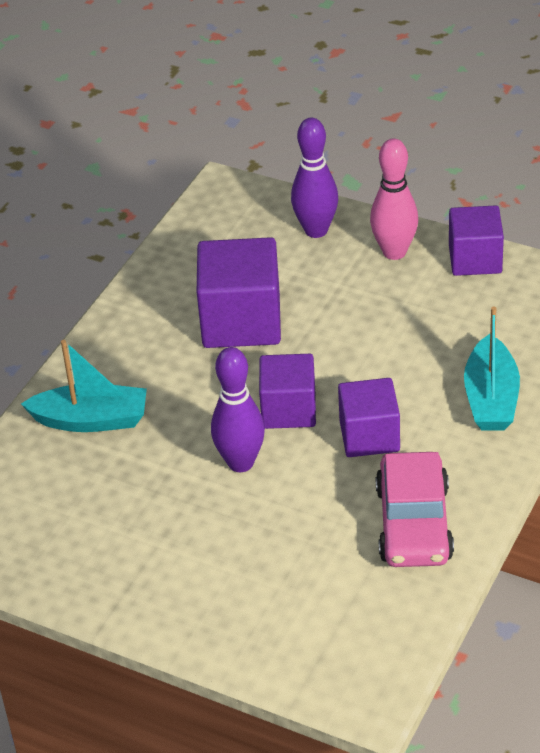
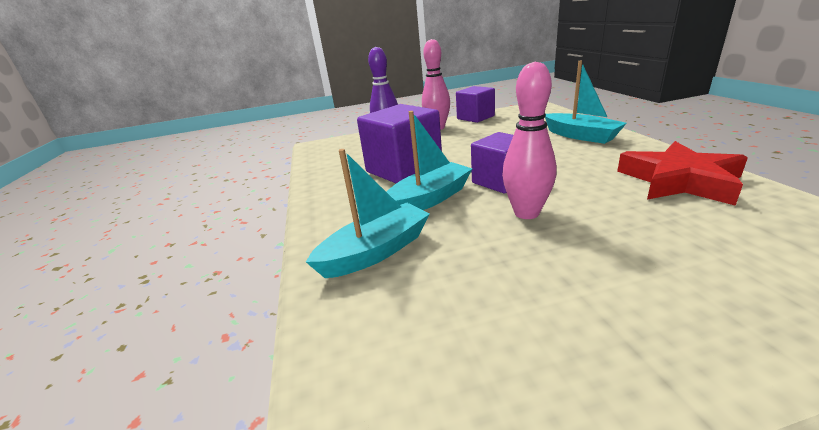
camera: 40 degrees left, 15 degrees down
(200, 388) = (429, 199): none -> turquoise boat
(240, 463) = (526, 213): purple bowling pin -> pink bowling pin
(369, 436) = (565, 168): purple cube -> none
(414, 524) = (679, 181): pink car -> red star

